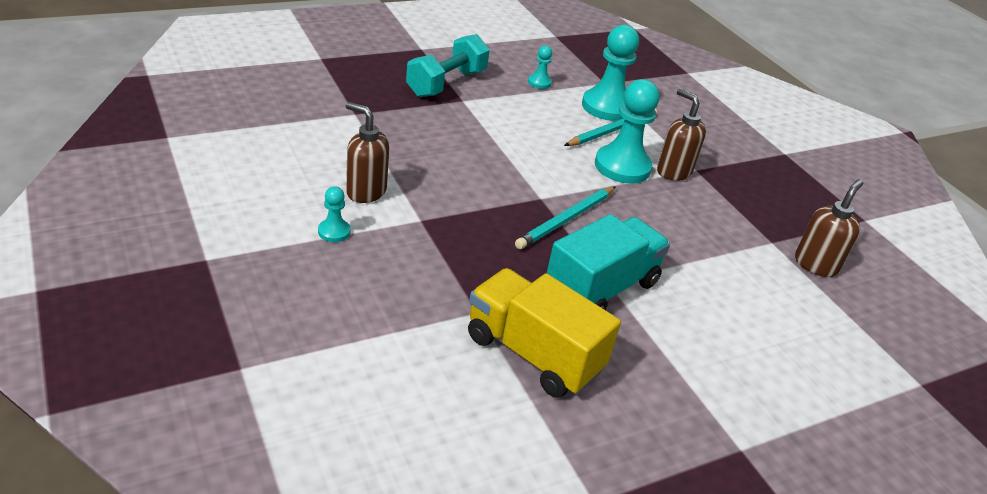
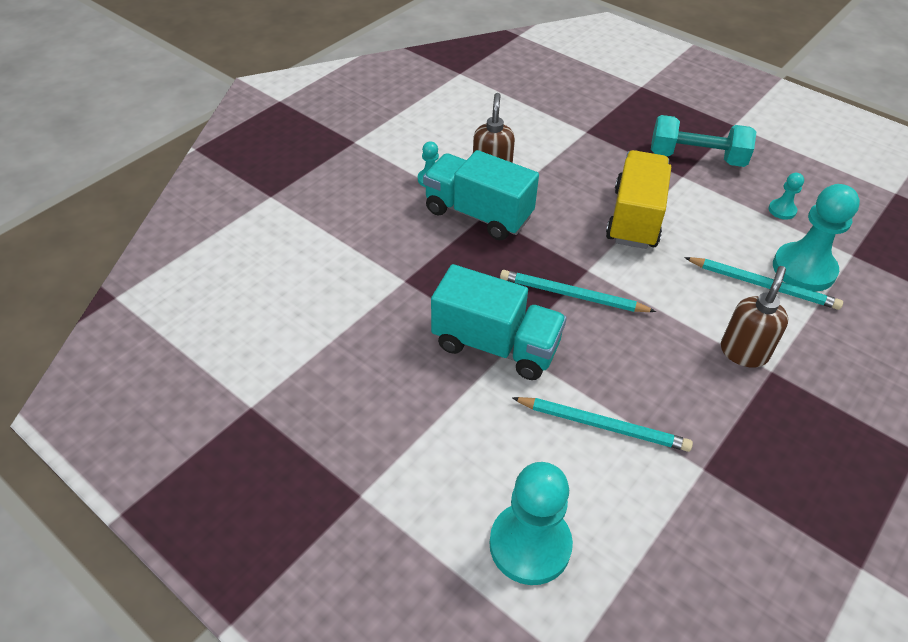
camera: 70 degrees right, 10 degrees up
(417, 225) = (478, 214): none -> turquoise truck
(533, 354) = (381, 326): yellow truck -> yellow truck (634, 218)
(622, 166) = (704, 310): turquoise pawn -> turquoise pawn (530, 545)
(716, 269) = (603, 425): none -> turquoise pencil
(815, 264) = (702, 520): brown soap dispenser -> none

